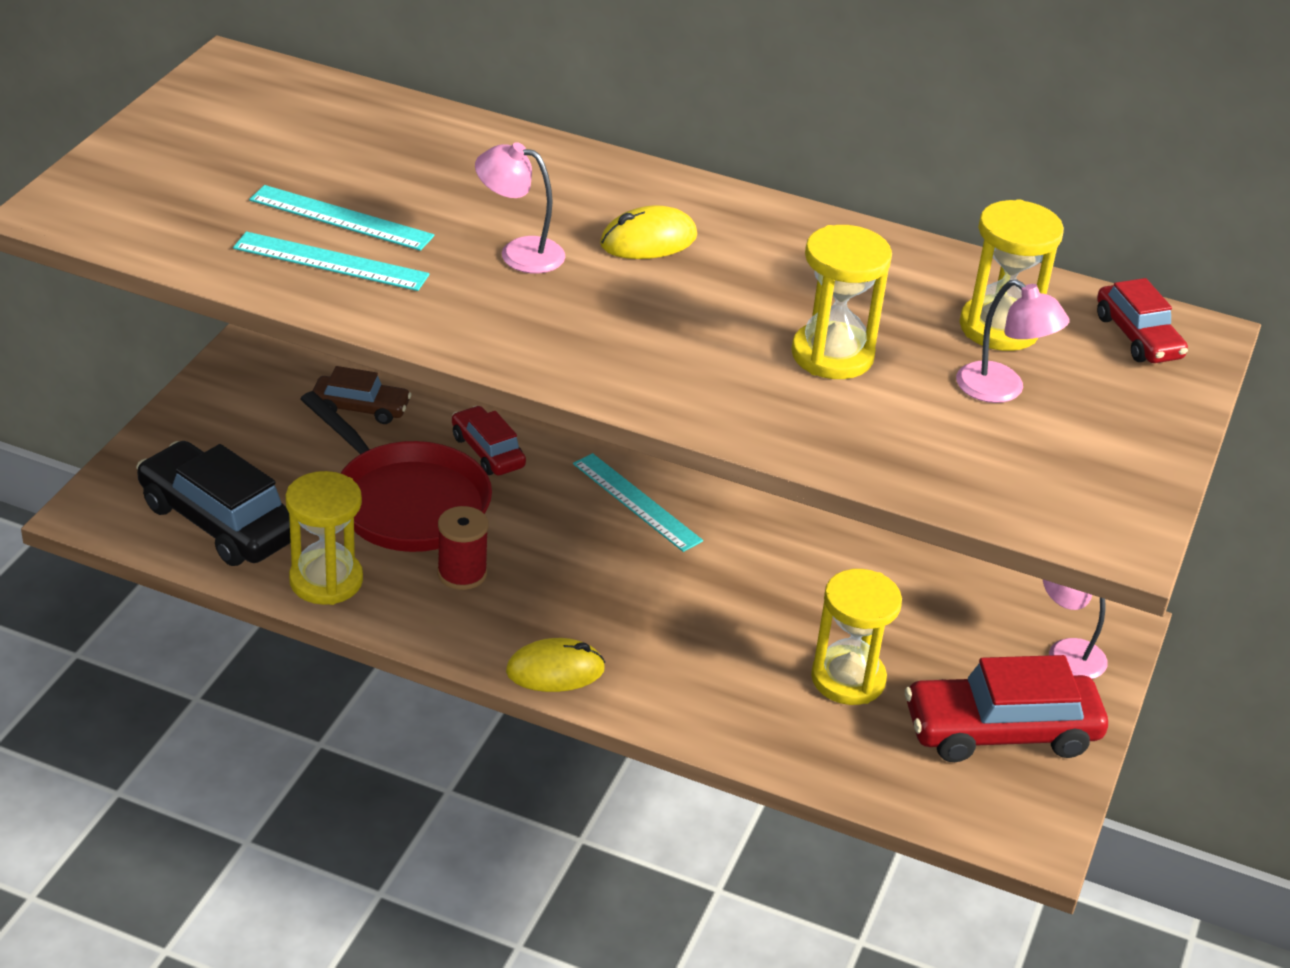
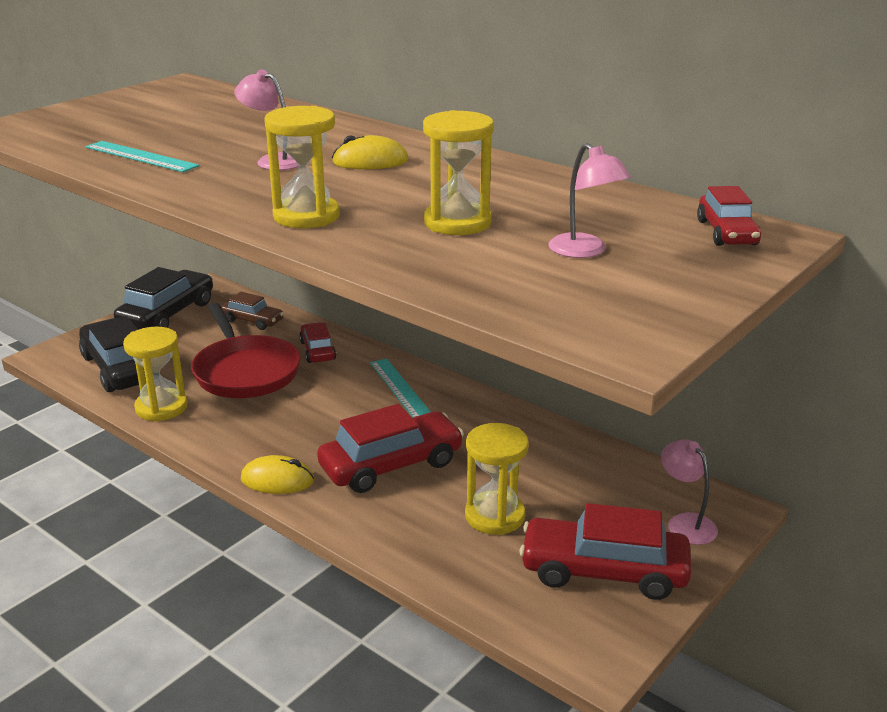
camera: 20 degrees right, 10 degrees down
(223, 412) = (167, 314): none -> black car
(341, 218) = (171, 140): turquoise ruler -> none
(462, 573) = (253, 414): red spool -> none
(687, 625) = (391, 465): none -> red car
(999, 328) = (608, 219): yellow hourglass -> yellow hourglass (306, 216)

